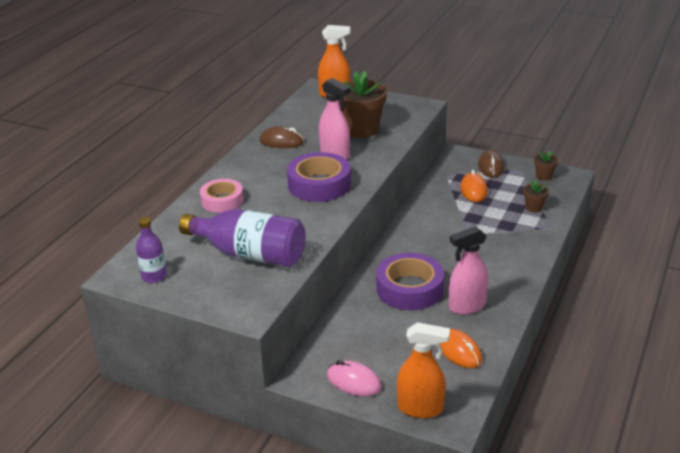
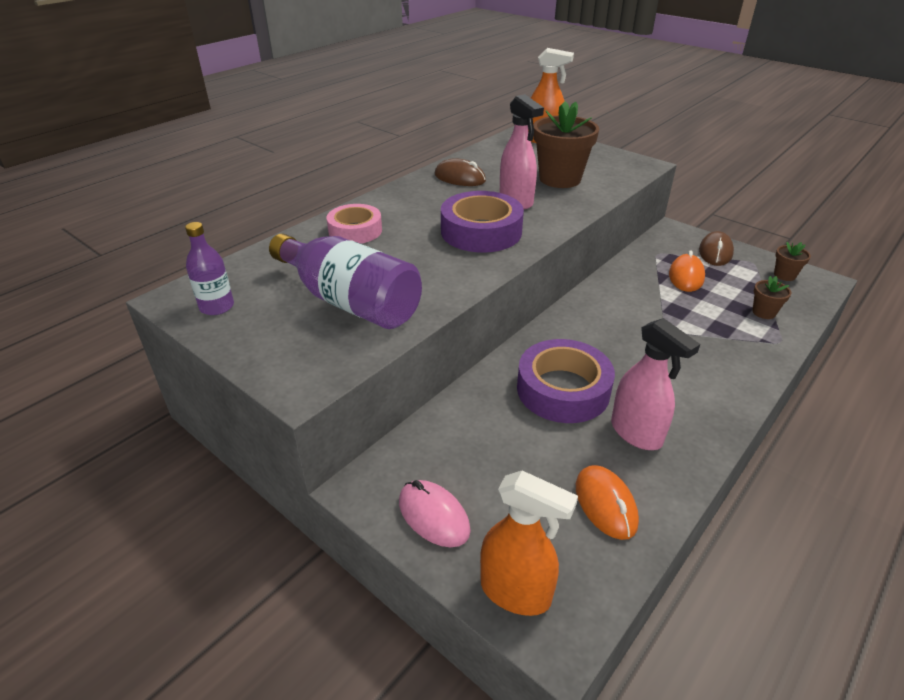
camera: 15 degrees right, 5 degrees up
(466, 306) = (636, 433): pink spray bottle -> pink spray bottle turned 120 degrees counterclockwise

